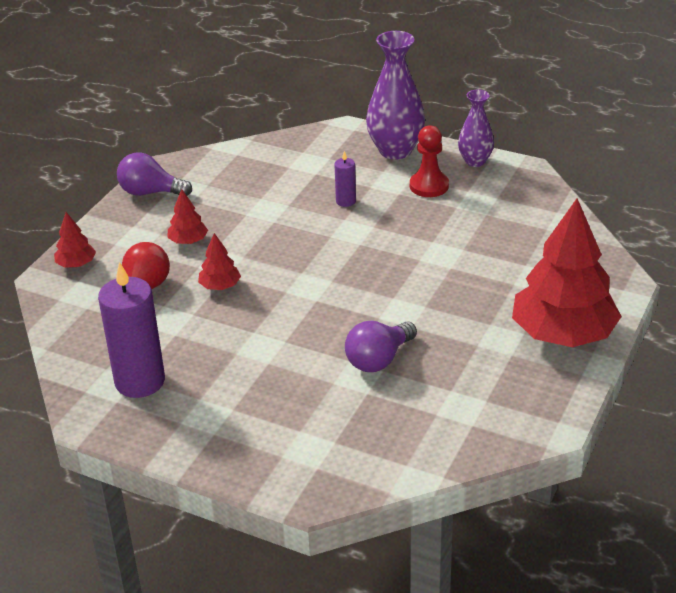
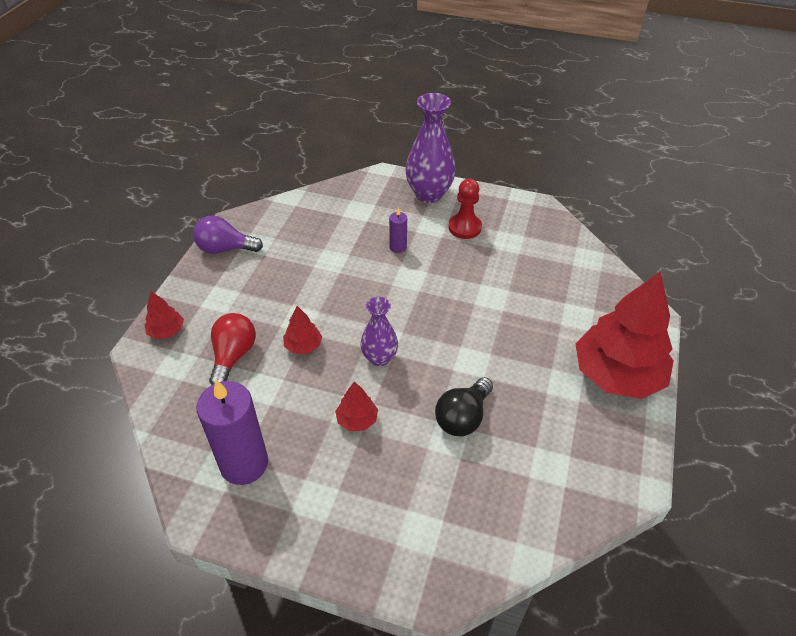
camera: 10 degrees left, 10 degrees up
(188, 241) = (266, 298): red tree -> red tree (357, 419)
(378, 360) = (463, 417): purple light bulb -> black light bulb
(475, 161) = (497, 201): purple vase -> purple vase (379, 358)

